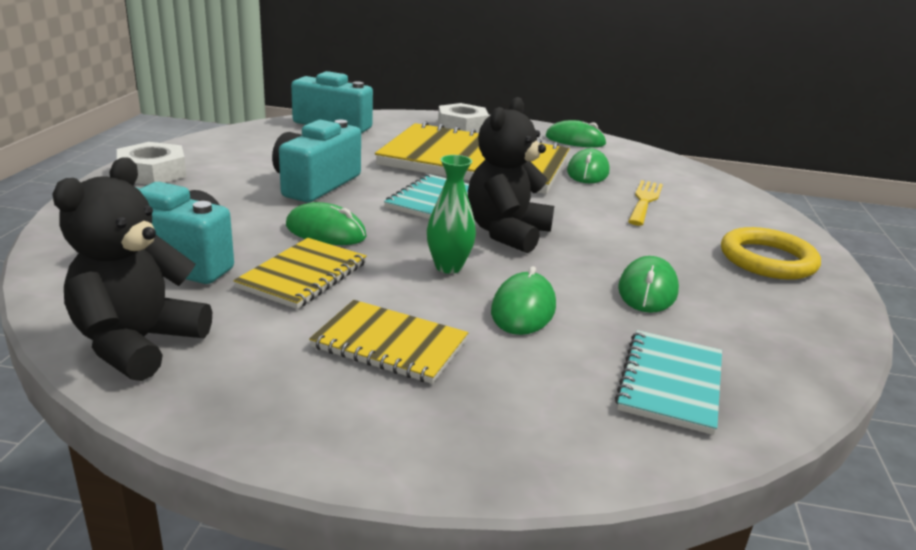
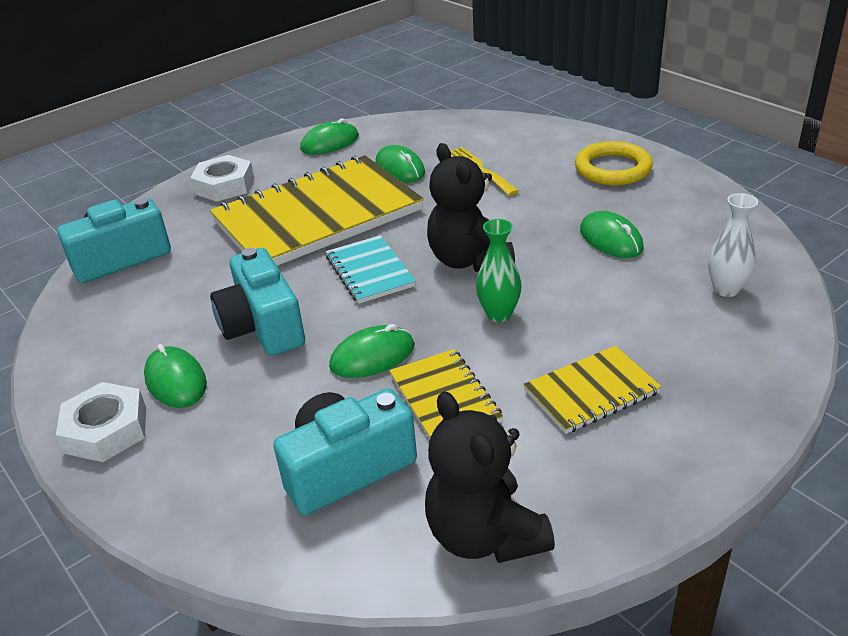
camera: 45 degrees left, 10 degrees up
(523, 309) = (592, 306): green mouse -> green mouse (176, 381)
(670, 383) = (726, 289): turquoise notebook -> white vase

